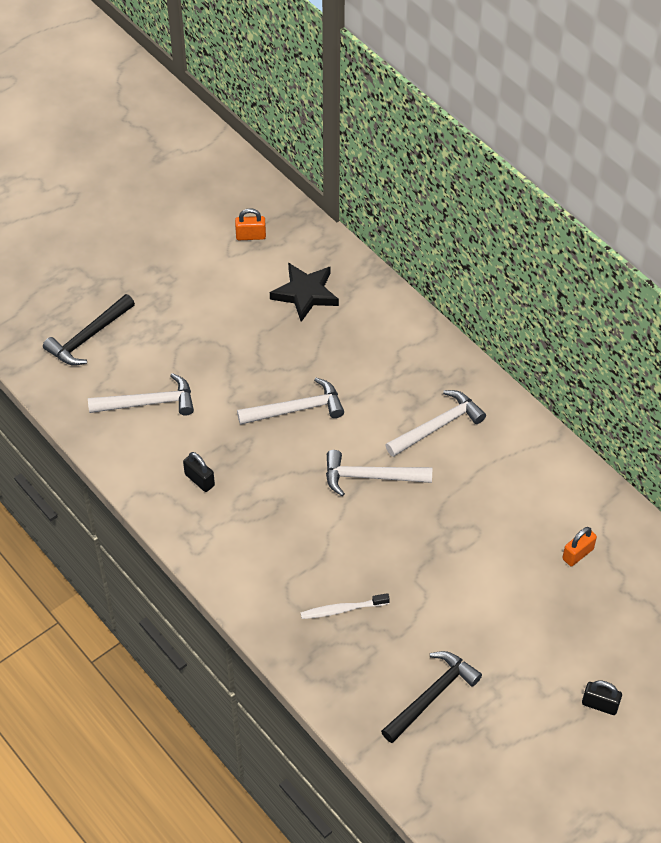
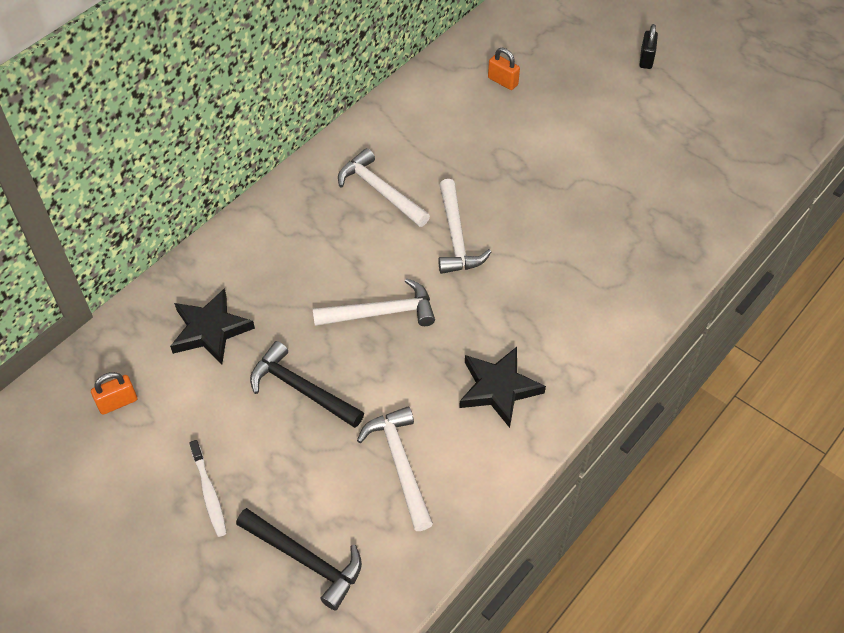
camera: 100 degrees left, 0 degrees up
(199, 480) = (498, 388): black padlock -> black star
(251, 236) = (118, 402): orange padlock -> orange padlock turned 75 degrees clockwise
(296, 409) = (381, 313): white hammer -> white hammer turned 105 degrees clockwise
(342, 609) = (618, 238): white toothbrush -> white toothbrush (209, 493)
(432, 696) = (682, 163): black hammer -> black hammer (301, 389)

